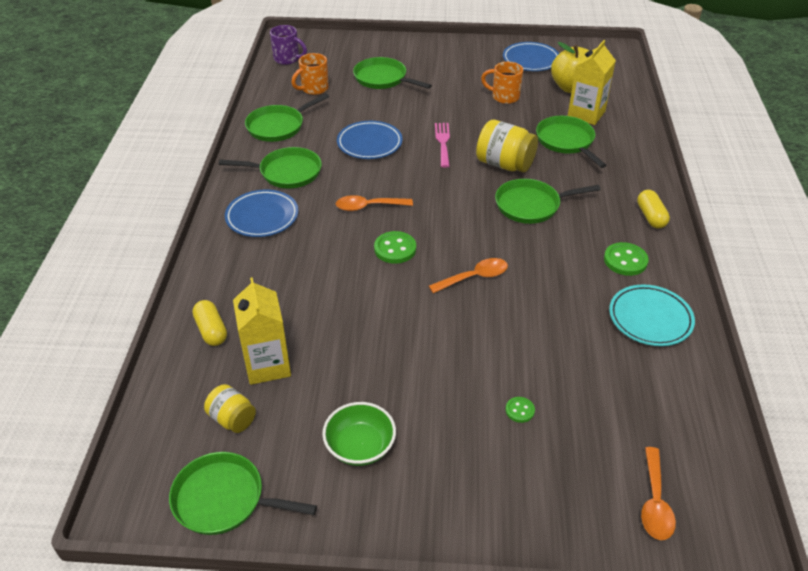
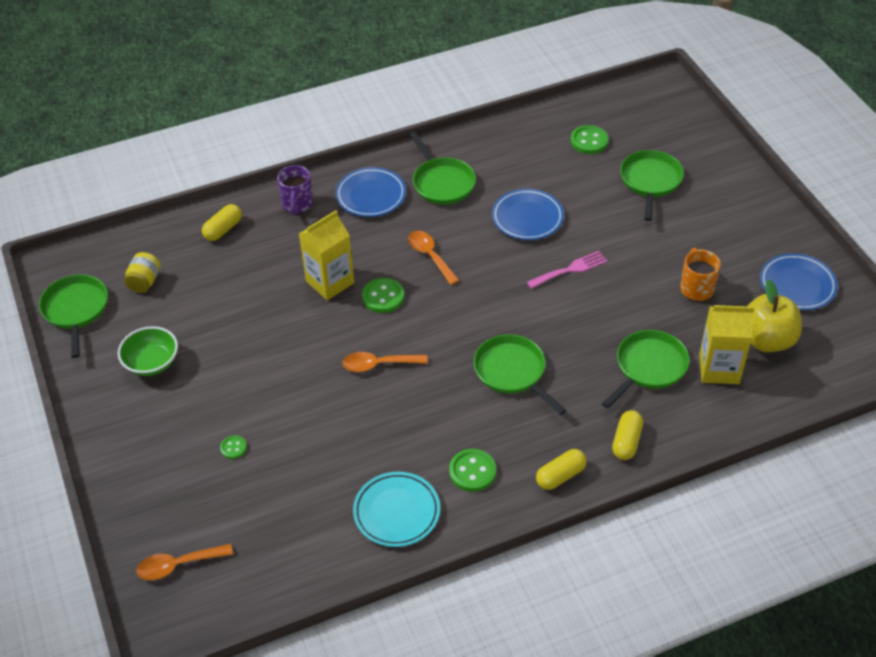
camera: 65 degrees right, 5 degrees up
(267, 365) = (205, 277): yellow carton -> yellow carton (330, 282)
(278, 126) = (507, 146): green pan -> none
(287, 59) = (626, 100): purple mug -> purple mug (297, 205)
(314, 89) = (589, 141): orange mug -> green button
(474, 277) = (378, 364): orange spoon -> orange spoon turned 135 degrees clockwise
(504, 164) = (567, 329): yellow jar -> none
(632, 175) = (626, 441): none -> yellow capsule

